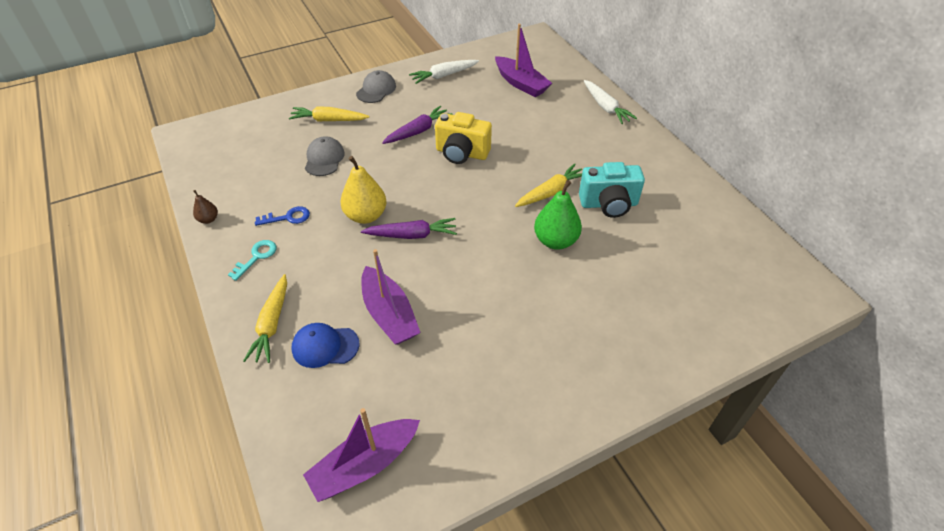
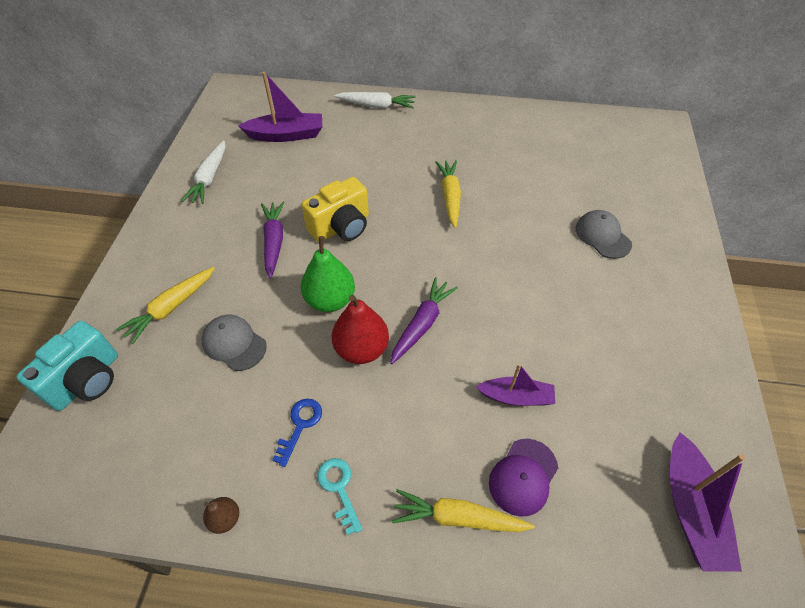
camera: 55 degrees left, 5 degrees up
(272, 324) = (458, 518): yellow carrot -> yellow carrot turned 150 degrees clockwise
(325, 346) = (523, 477): blue cap -> purple cap
(366, 215) = (361, 349): yellow pear -> red pear
(376, 90) = (167, 241): grey cap -> grey cap (602, 236)
(389, 314) = (516, 397): purple boat -> purple boat, size x0.66
(555, 241) = (511, 227): green pear -> green pear (330, 300)
(608, 204) = (494, 172): turquoise camera -> turquoise camera (87, 380)

